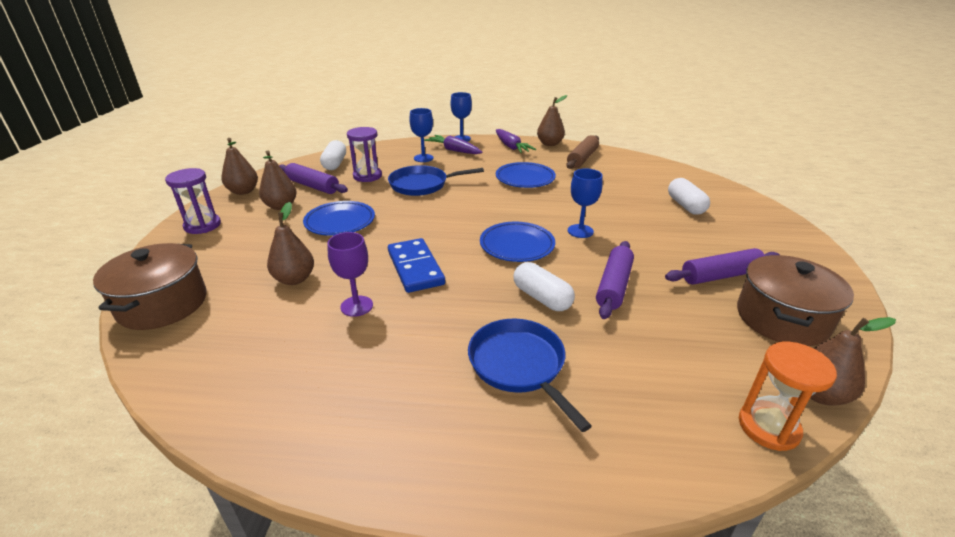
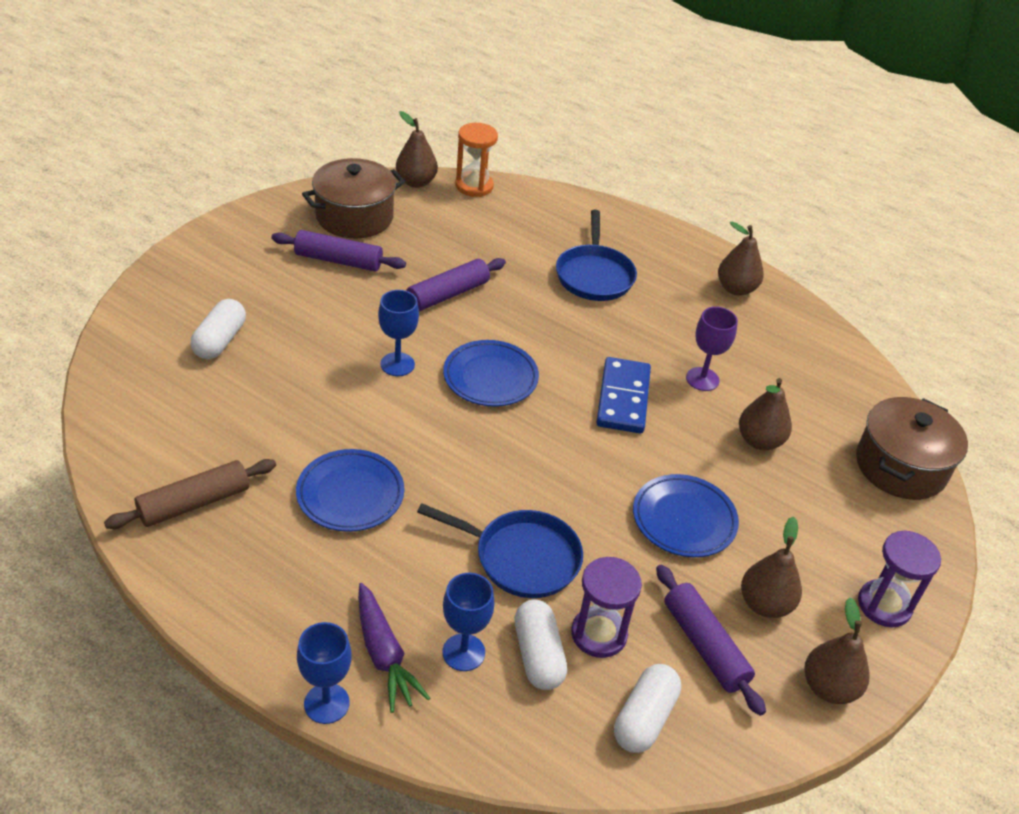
camera: 155 degrees left, 10 degrees up
(511, 147) = (265, 609): purple carrot -> none
(542, 298) = (525, 313): white capsule -> white capsule (538, 655)
(549, 144) = (183, 583): brown pear -> brown pear (736, 289)

